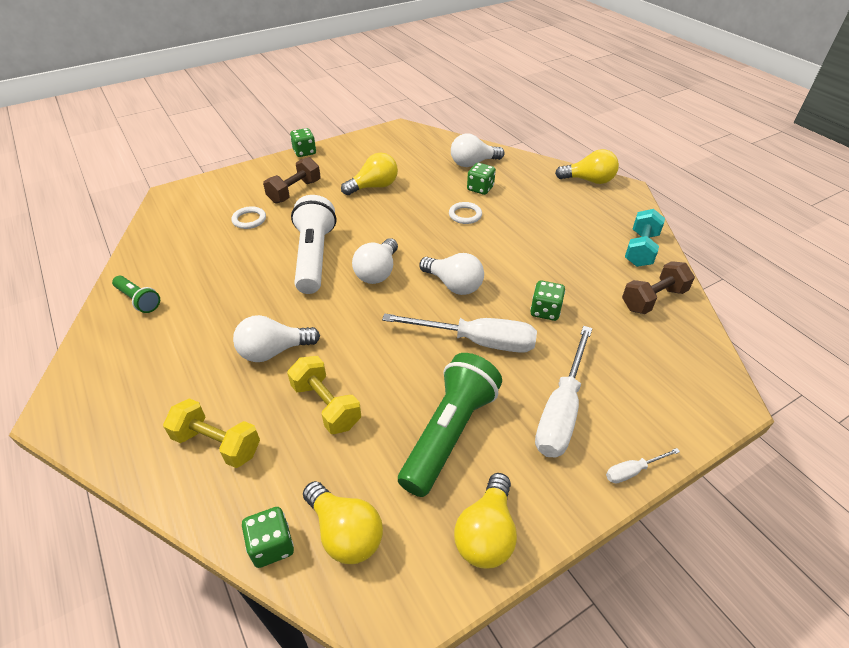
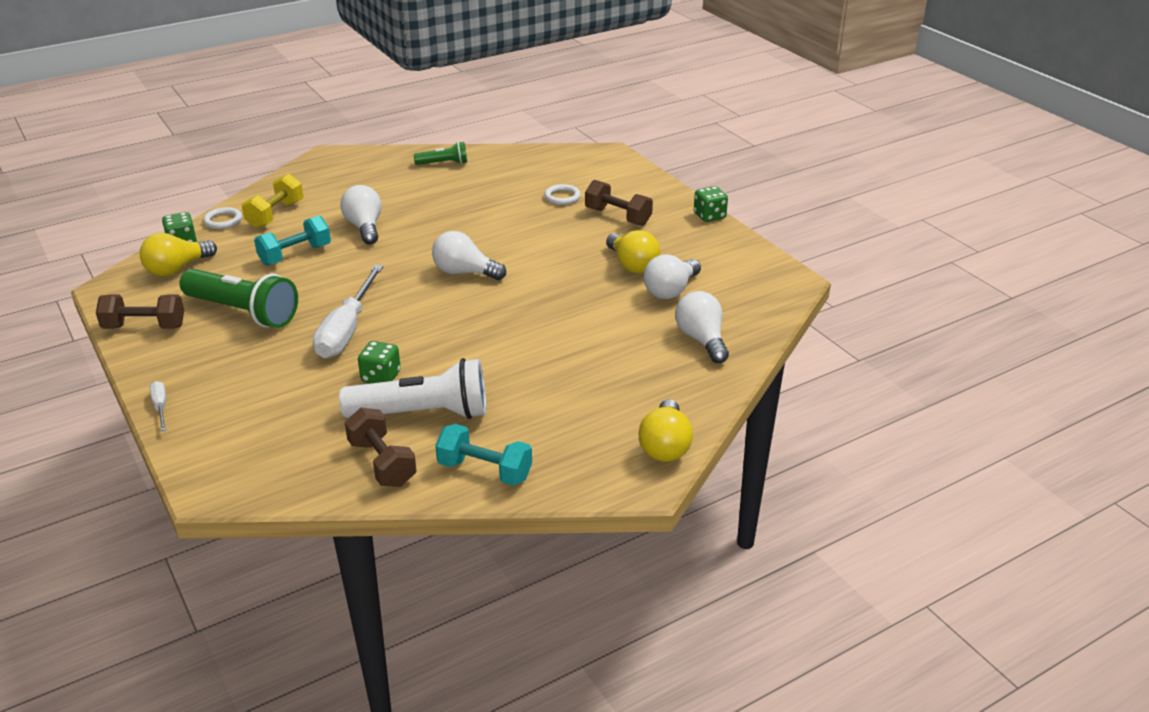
camera: 90 degrees right, 10 degrees down
(139, 300) = (444, 163): green flashlight -> green flashlight turned 135 degrees counterclockwise
(314, 257) = (495, 236): white flashlight -> white flashlight (423, 413)
(326, 405) = (295, 255): yellow dumbbell -> turquoise dumbbell
(454, 285) = (436, 318): white light bulb -> white light bulb (670, 291)
(465, 215) = (570, 329): white ring -> white ring (223, 221)
(480, 188) = (634, 343): green dice -> none
(486, 533) = (144, 327): yellow light bulb -> brown dumbbell
(561, 410) = (243, 374): white screwdriver -> none

